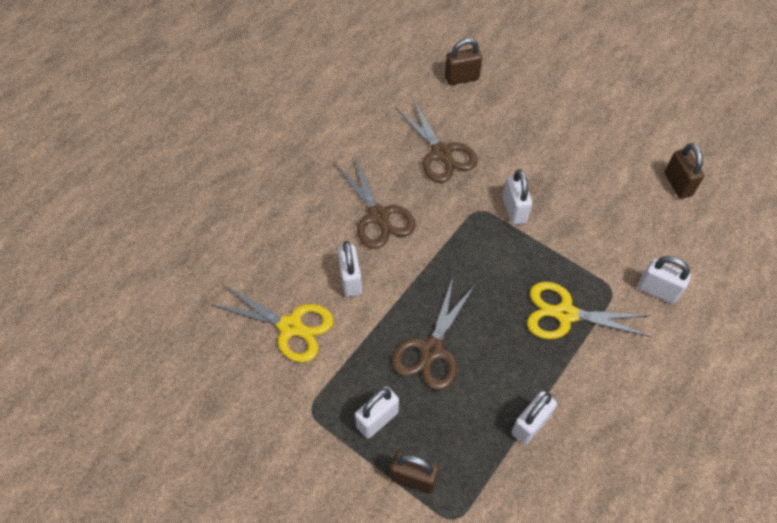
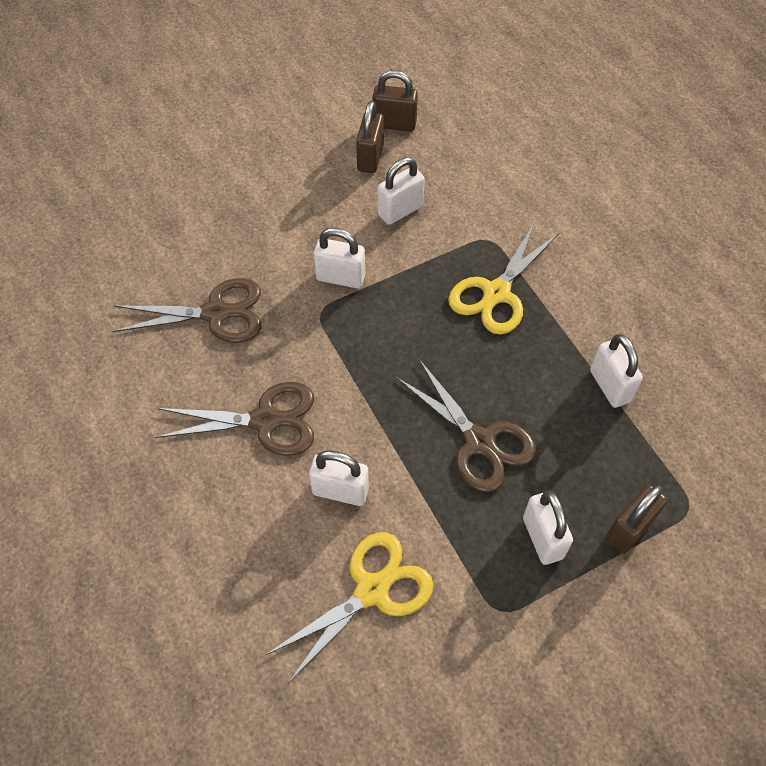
camera: 65 degrees left, 0 degrees up
(461, 78) = (119, 242): brown padlock -> brown padlock (370, 158)
(657, 290) = (508, 203): white padlock -> white padlock (400, 211)

